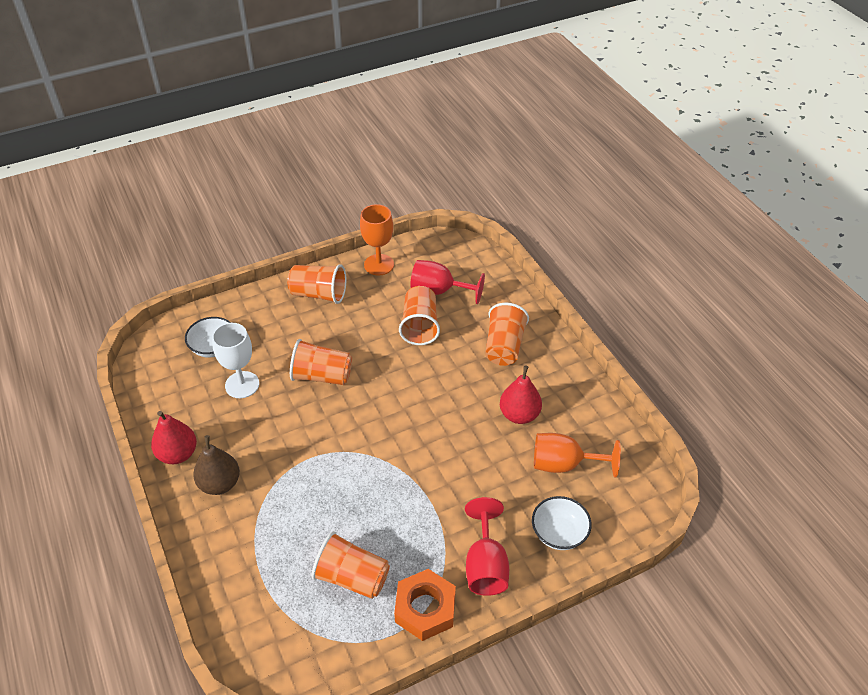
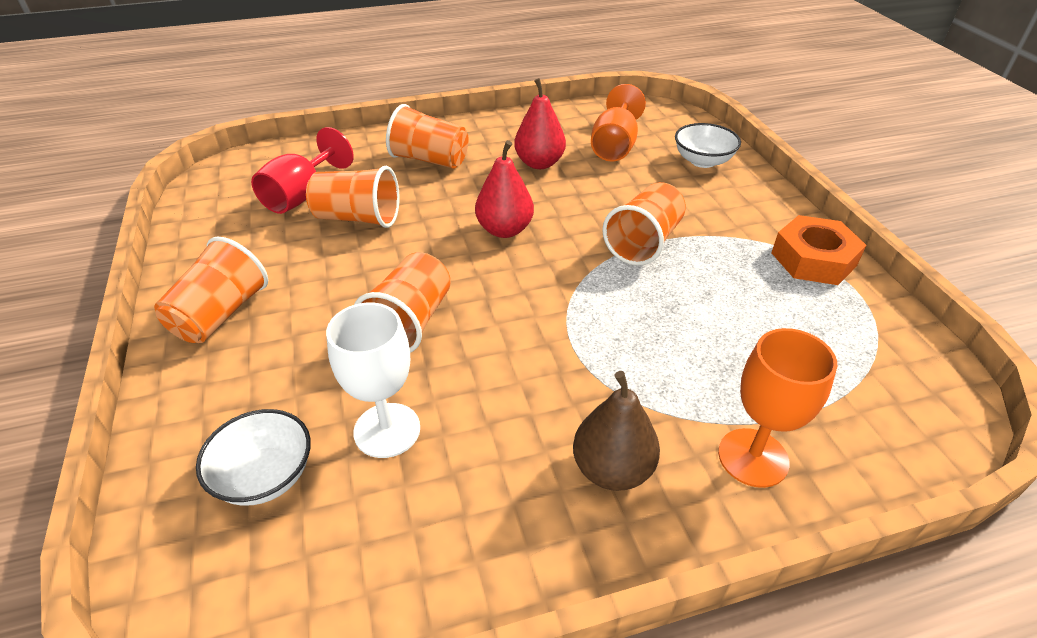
camera: 80 degrees left, 5 degrees down
(178, 454) = (532, 542): red pear -> red pear (504, 230)
(352, 577) = (780, 317): orange cup -> orange cup (643, 242)
(379, 265) = (203, 243): orange goblet -> orange goblet (753, 457)
(485, 565) = (748, 210): red goblet -> none

